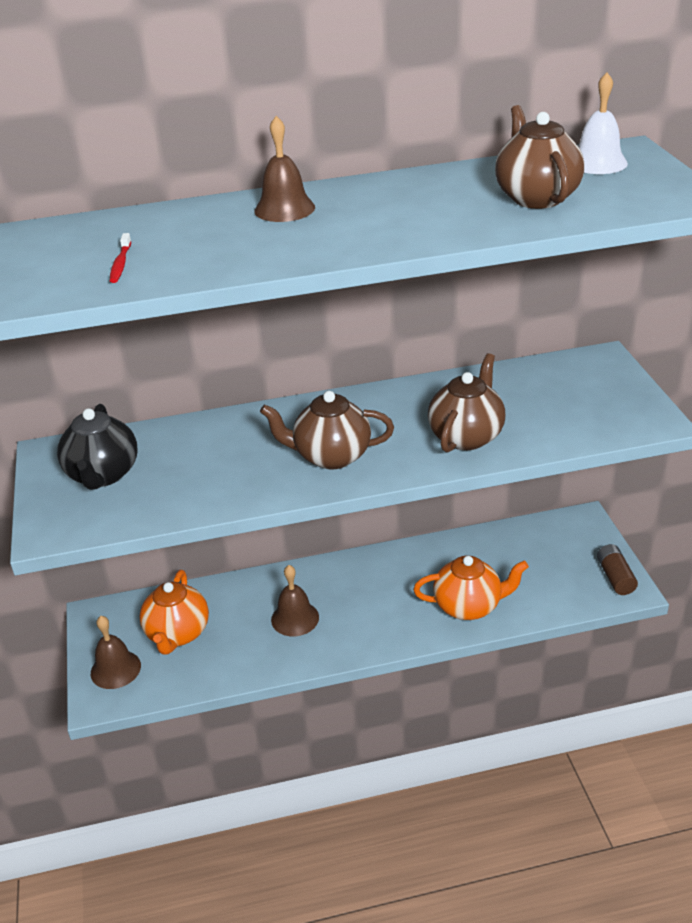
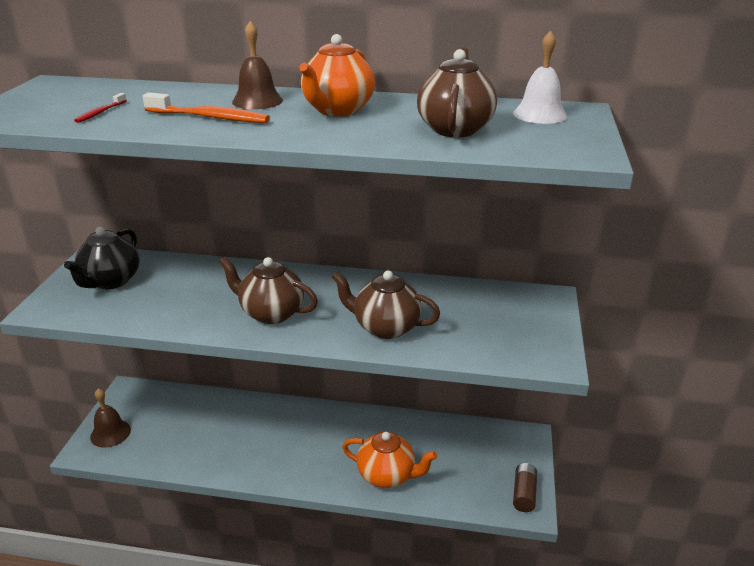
camera: 20 degrees right, 5 degrees down
(177, 634) = (167, 422): orange teapot -> orange teapot (337, 110)
(260, 241) = (210, 117): none -> orange toothbrush
(295, 618) = (253, 439): brown bell -> none
(466, 436) = (385, 327): brown teapot -> brown teapot turned 120 degrees counterclockwise

